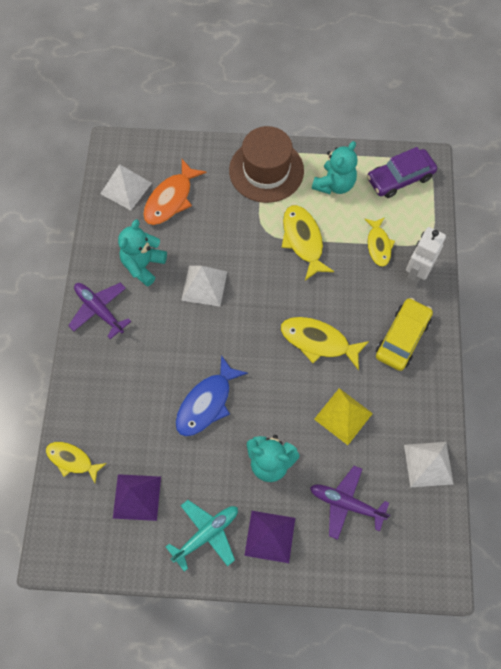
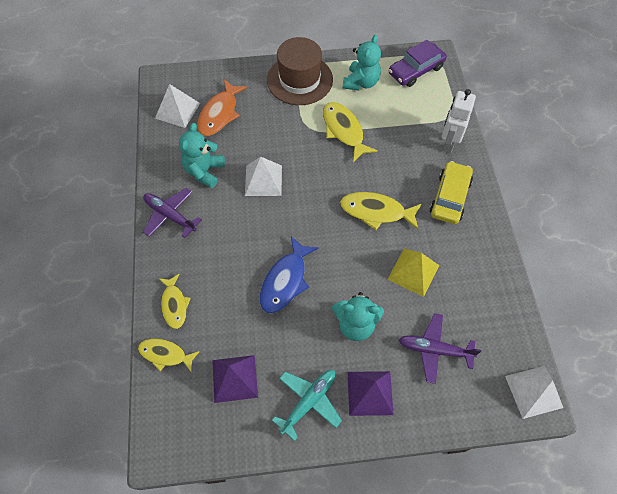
camera: 10 degrees left, 5 degrees down
(378, 245) = (410, 125): yellow fish -> yellow fish (174, 305)
(428, 464) = (500, 301): white pyramid -> white pyramid (533, 391)

